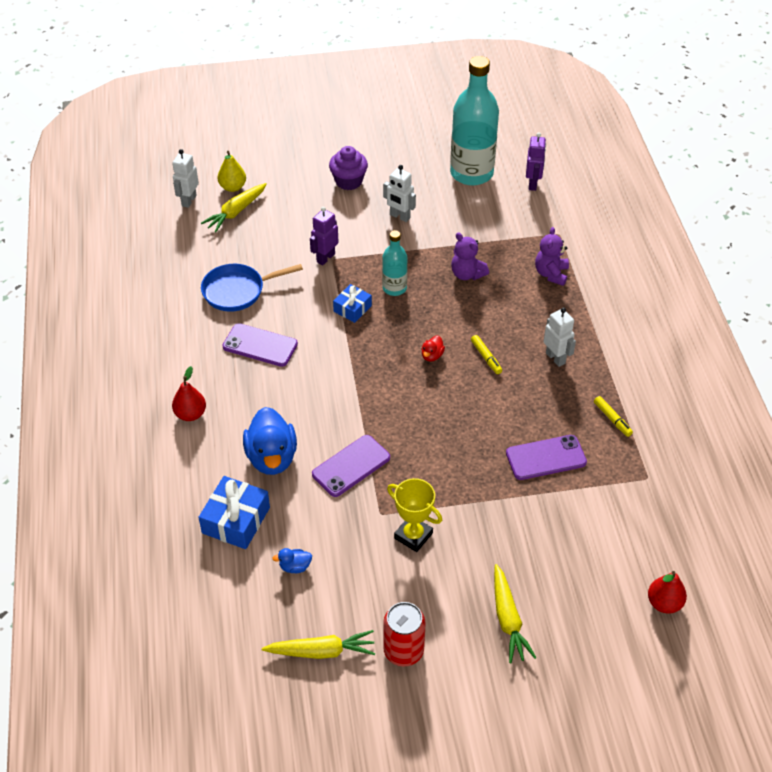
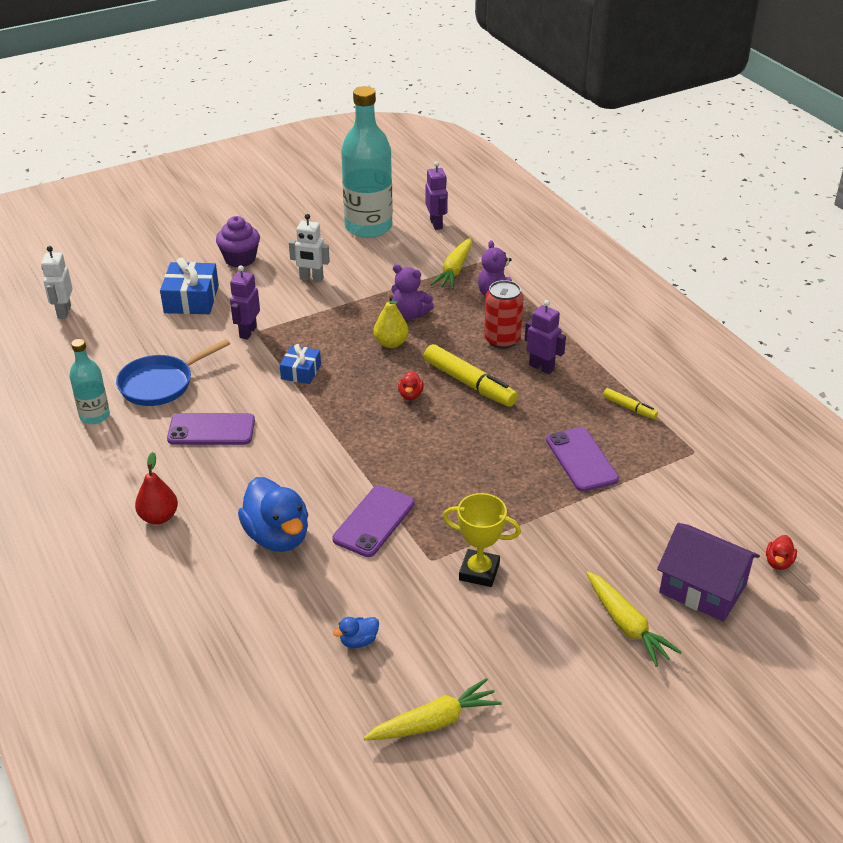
camera: 20 degrees left, 10 degrees down
(233, 187) = (110, 289): yellow pear -> yellow pear (391, 343)
(236, 212) = (124, 311): yellow carrot -> yellow carrot (454, 270)
(236, 520) = (264, 612): blue gift -> blue gift (191, 299)
(394, 288) = (338, 343): turquoise bottle -> turquoise bottle (94, 416)
(403, 651) = (529, 692): red can -> red can (502, 340)
(486, 357) = (469, 383): yellow marker -> yellow marker, size x1.94
(546, 458) = (581, 459): purple phone -> purple phone turned 75 degrees counterclockwise
(555, 358) = (541, 367): white robot -> purple robot
(586, 607) = (702, 589): none -> purple house
(664, 603) = (778, 562): red pear -> red duck

